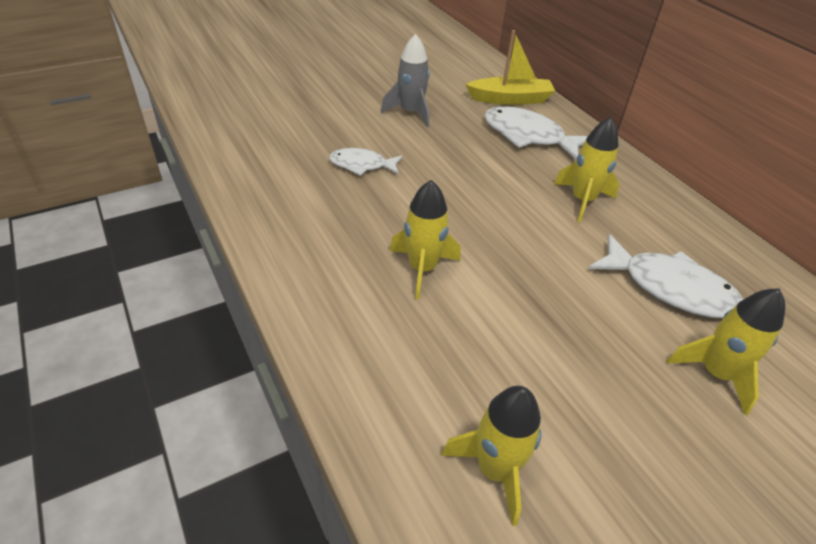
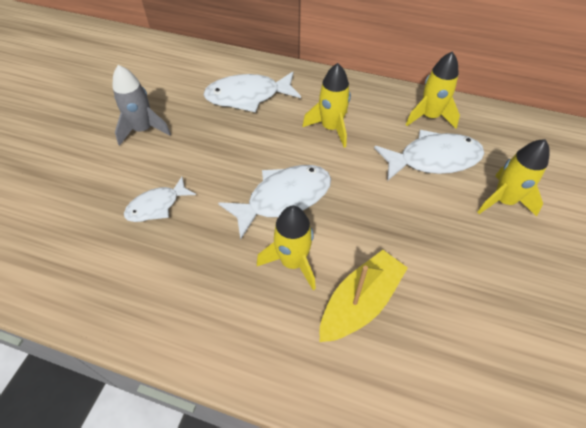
camera: 40 degrees left, 10 degrees up
(470, 222) = (283, 198): none -> white fish
(495, 470) = (475, 369): yellow rocket -> yellow rocket (429, 116)
(510, 99) = (204, 70): yellow boat -> yellow boat (360, 302)

